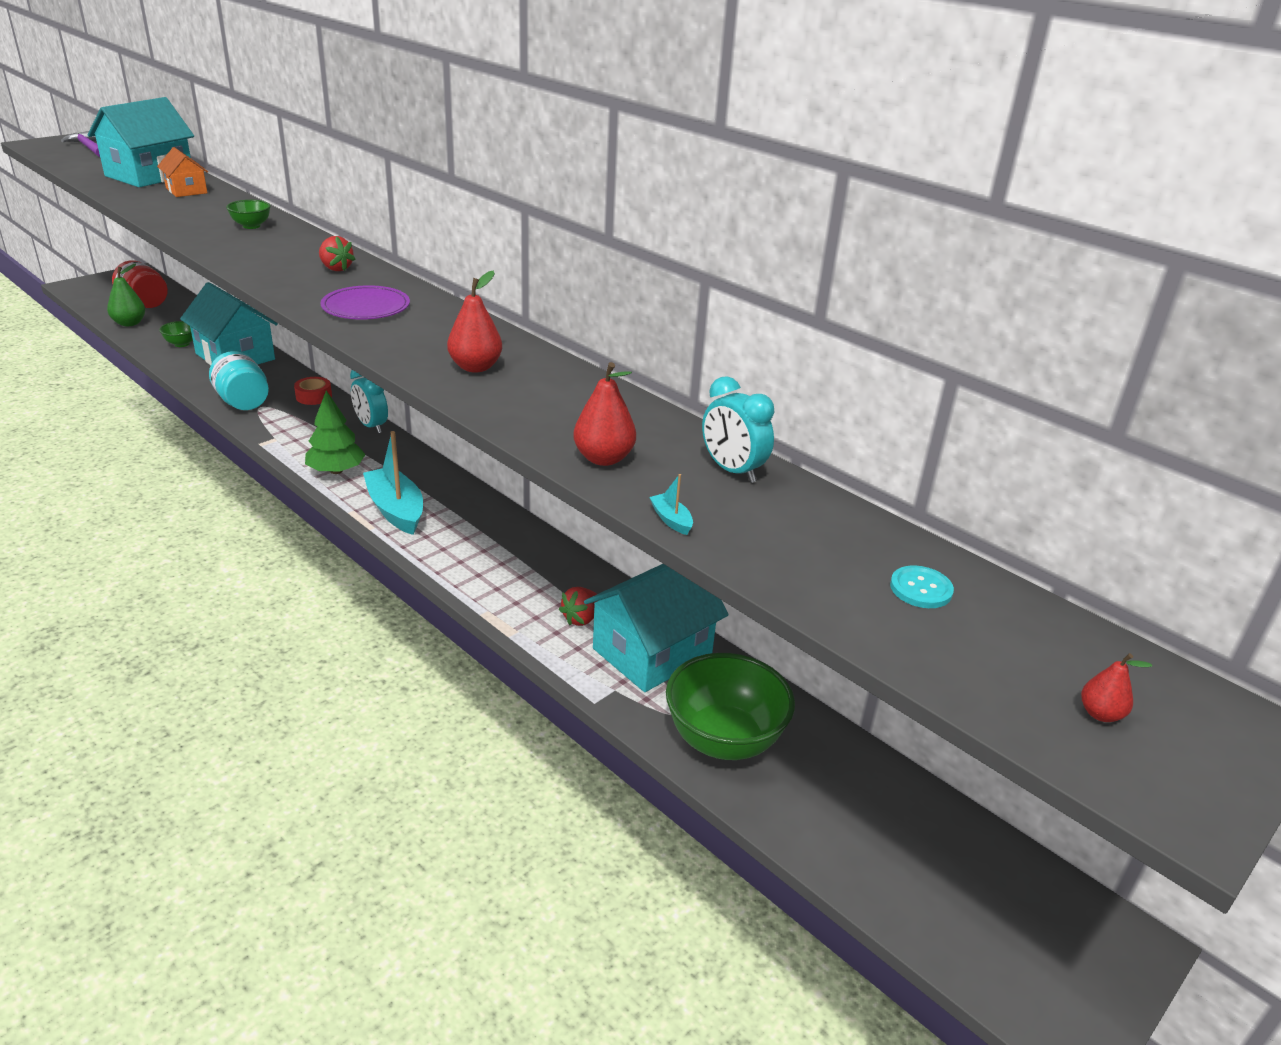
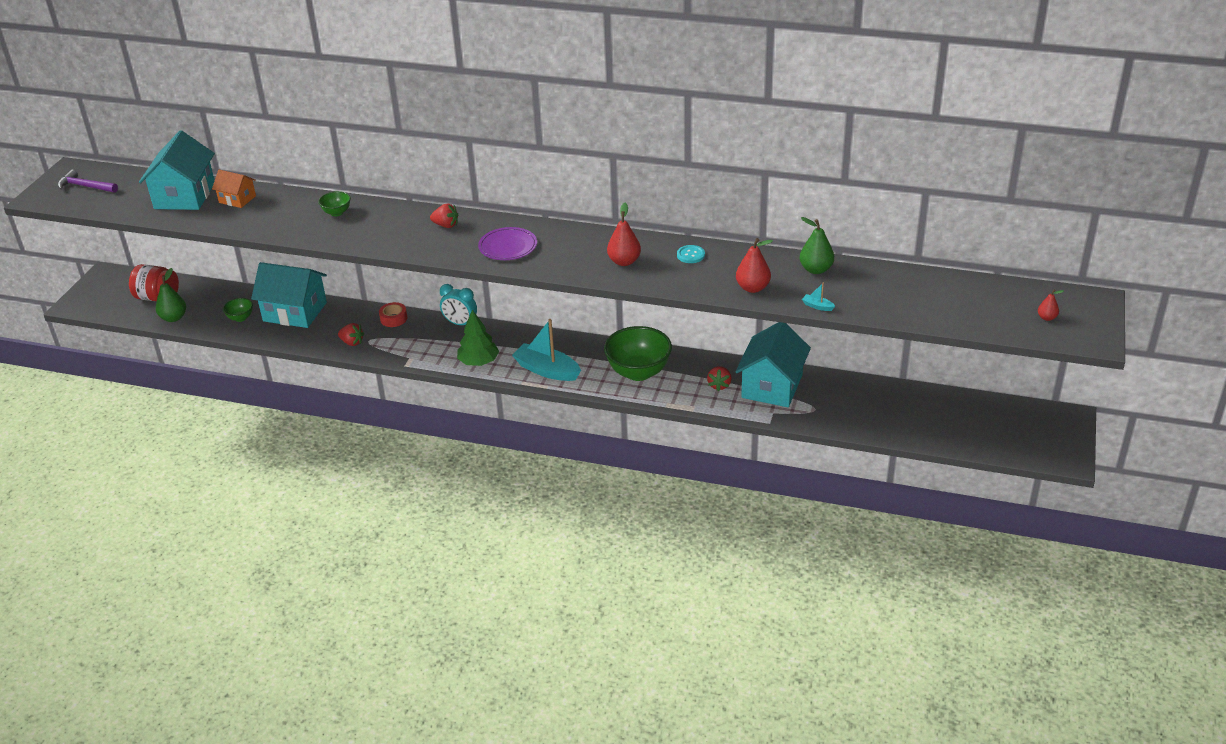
camera: 25 degrees left, 5 degrees up
(243, 402) = (352, 342): turquoise jar -> red strawberry
(723, 740) = (845, 412): green bowl -> green bowl (638, 372)
(732, 471) = (816, 269): turquoise clock -> green pear
(921, 589) = (945, 294): turquoise button -> turquoise button (690, 255)

